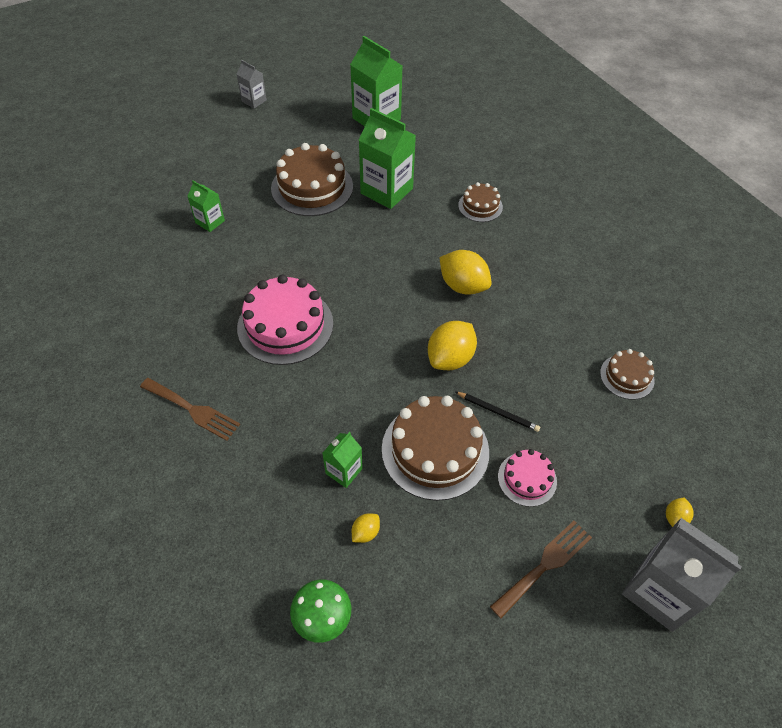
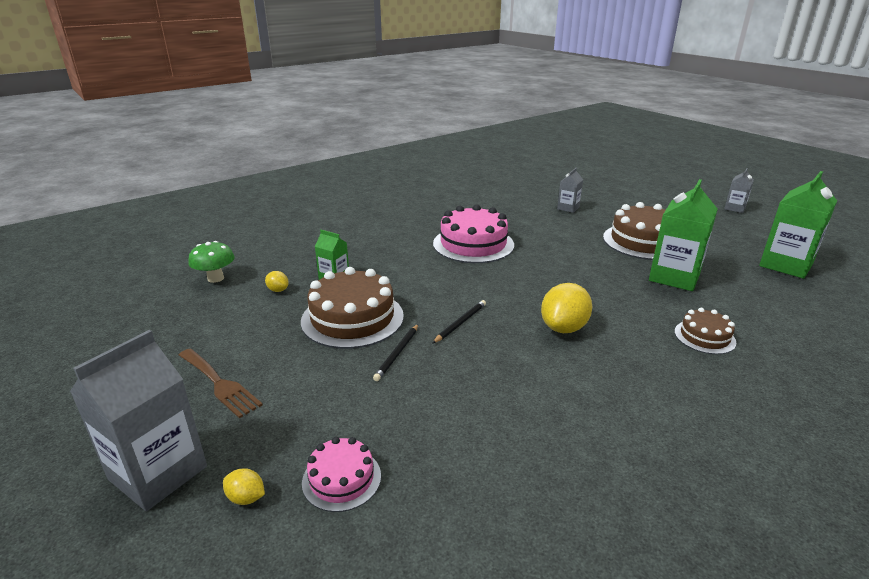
camera: 85 degrees right, 25 degrees down
(193, 410) = (387, 222): brown fork -> none
(210, 222) = (568, 208): green carton -> grey carton
(450, 358) = (460, 323): yellow lemon -> black pencil
(527, 479) = (317, 373): pink cake -> pink cake (341, 479)
(627, 376) = (467, 464): brown cake -> none

